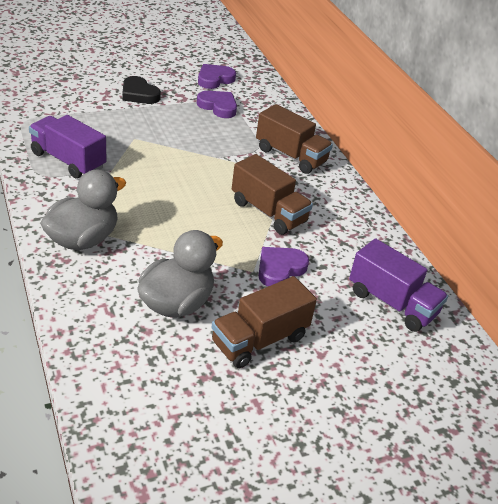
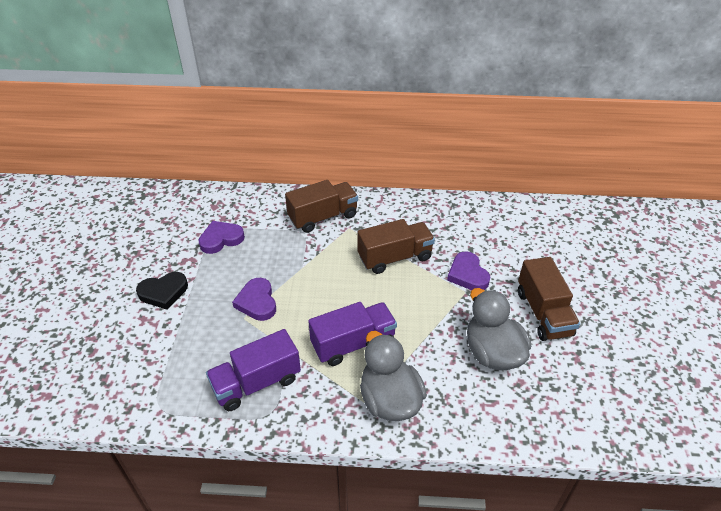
camera: 60 degrees left, 5 degrees up
(214, 79) = (171, 226): purple heart -> purple heart (257, 302)
(392, 303) = (519, 227): purple truck -> purple truck (353, 343)

